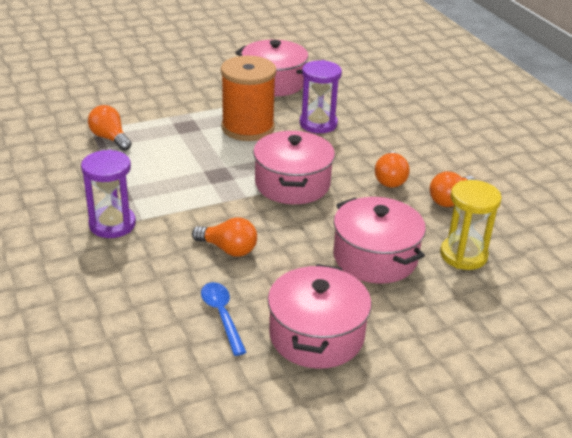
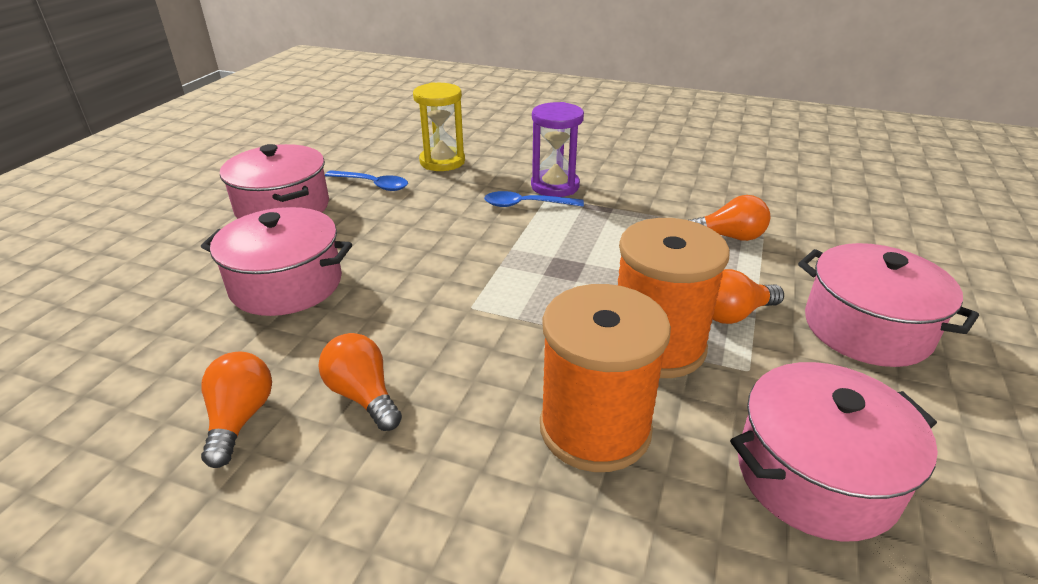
camera: 135 degrees right, 0 degrees up
(159, 223) = (526, 205): none -> blue spoon
(228, 249) = (437, 218): orange light bulb -> orange light bulb (733, 314)
(292, 184) = (476, 306): pink pot -> pink pot (866, 328)
(318, 124) = (595, 428): purple hourglass -> orange spool
(463, 255) = (174, 344): yellow hourglass -> yellow hourglass (442, 162)

